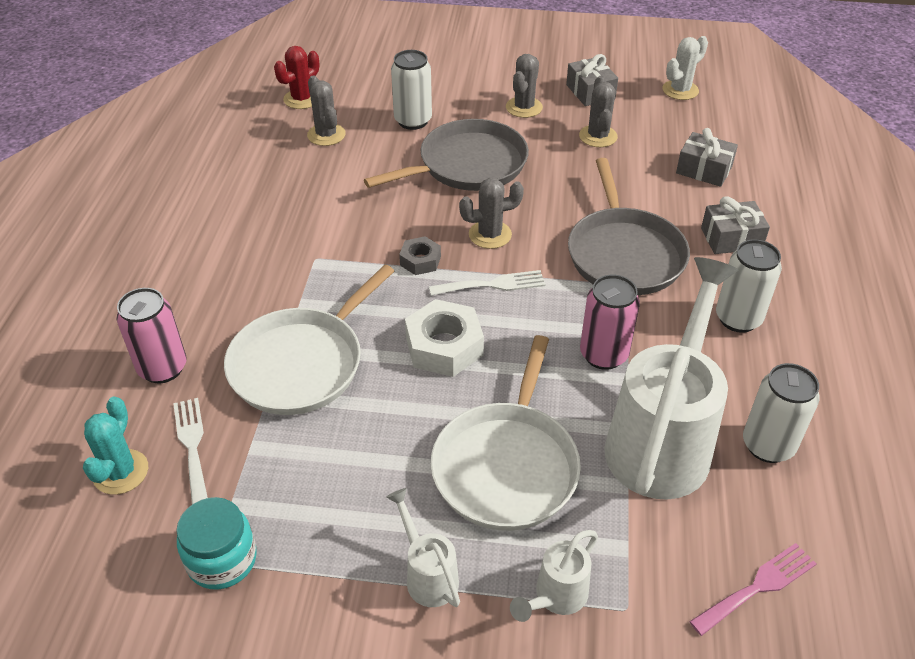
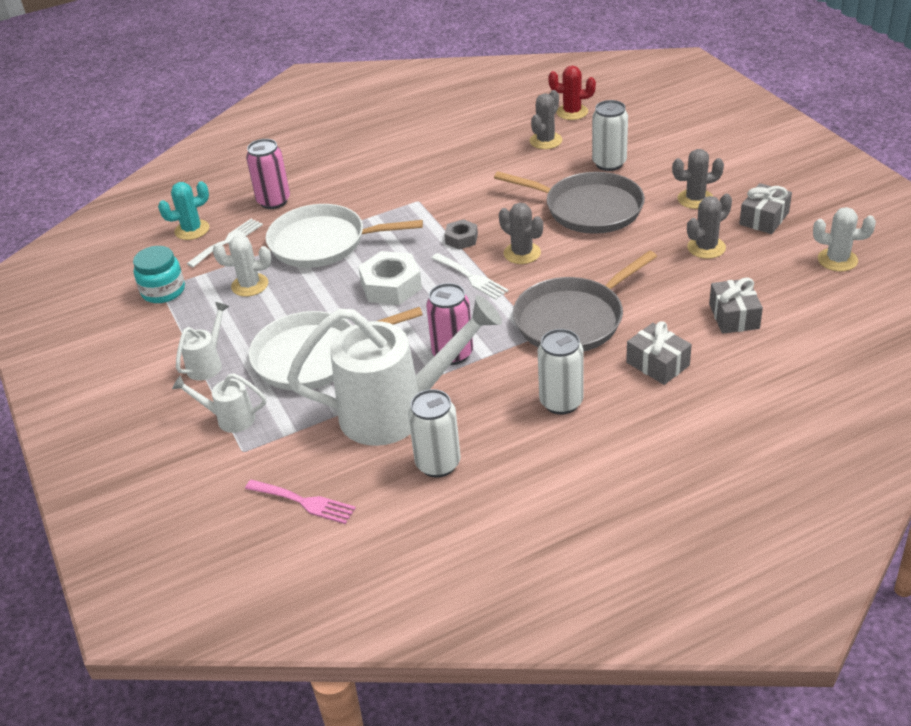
camera: 60 degrees right, 5 degrees down
(309, 464) = (250, 285): none -> white cactus

